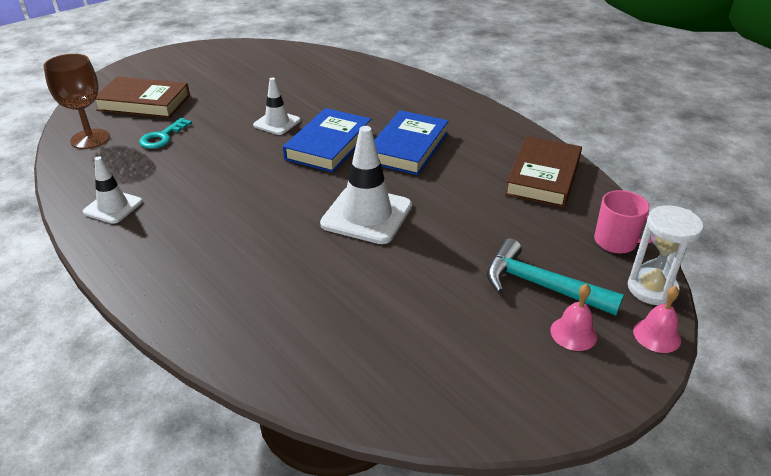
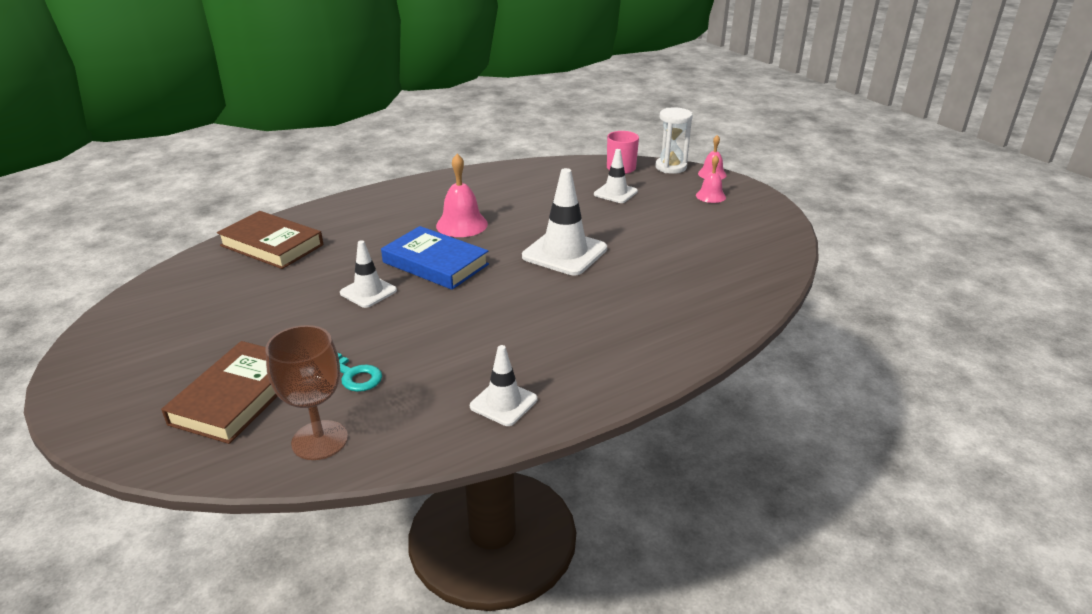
camera: 80 degrees left, 5 degrees down
(408, 147) = (462, 224): blue book -> pink bell
(534, 241) = (615, 193): none -> white traffic cone
(540, 285) = (664, 198): turquoise hammer -> none
(543, 177) = (534, 177): brown book -> brown book (272, 245)

